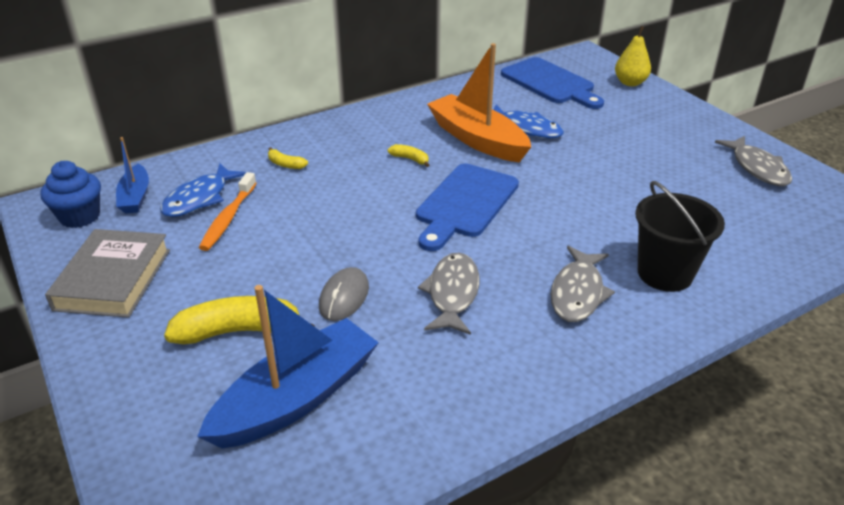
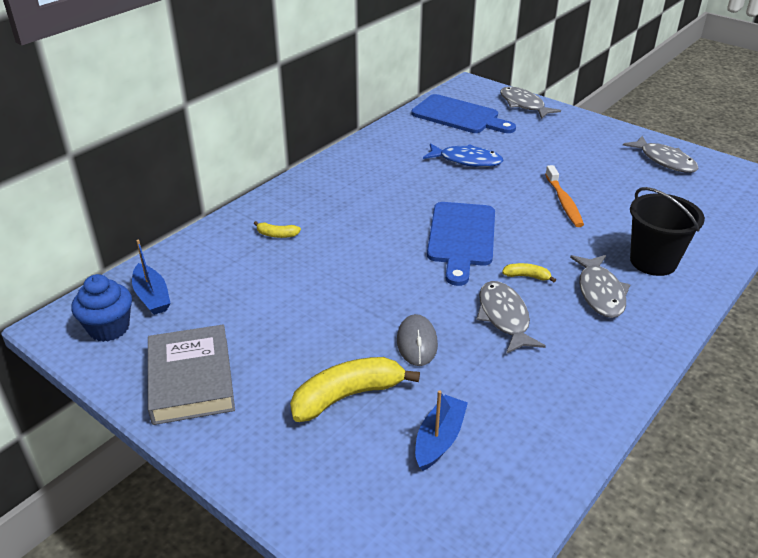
camera: 20 degrees left, 0 degrees up
(199, 198) = (218, 284): blue fish -> none
(228, 218) = (260, 297): orange toothbrush -> orange toothbrush (563, 202)
(297, 398) = (439, 439): blue boat -> blue boat, size x0.54
(410, 159) = (387, 207): yellow banana -> yellow banana (527, 276)
(477, 139) = (432, 178): orange boat -> none
(630, 83) = (523, 105): yellow pear -> grey fish

